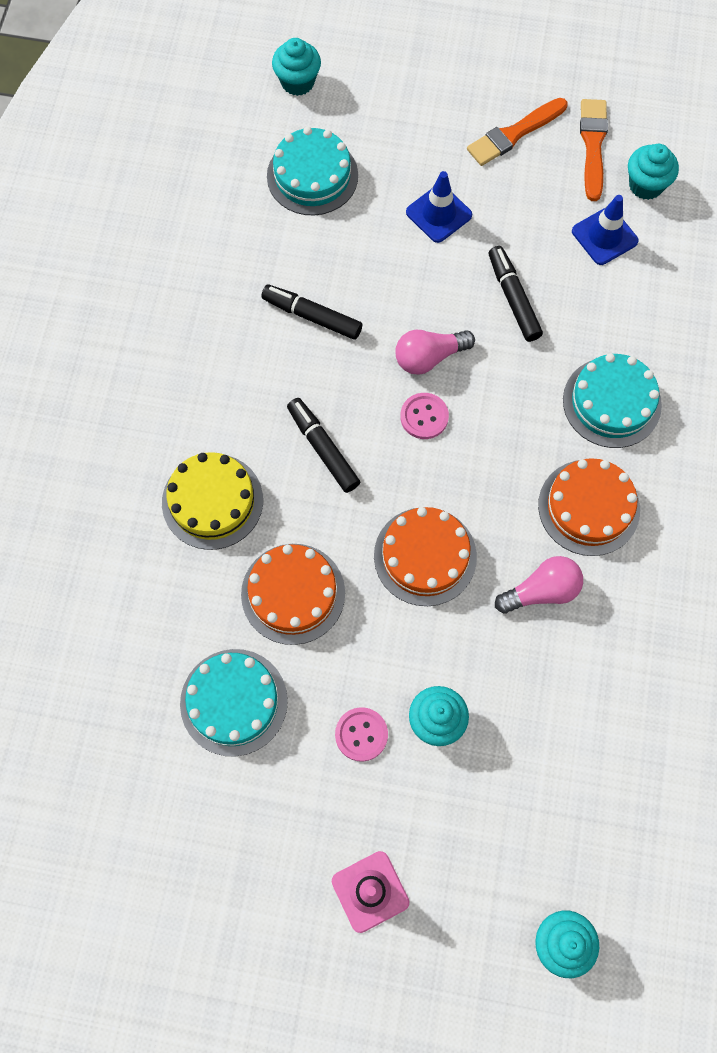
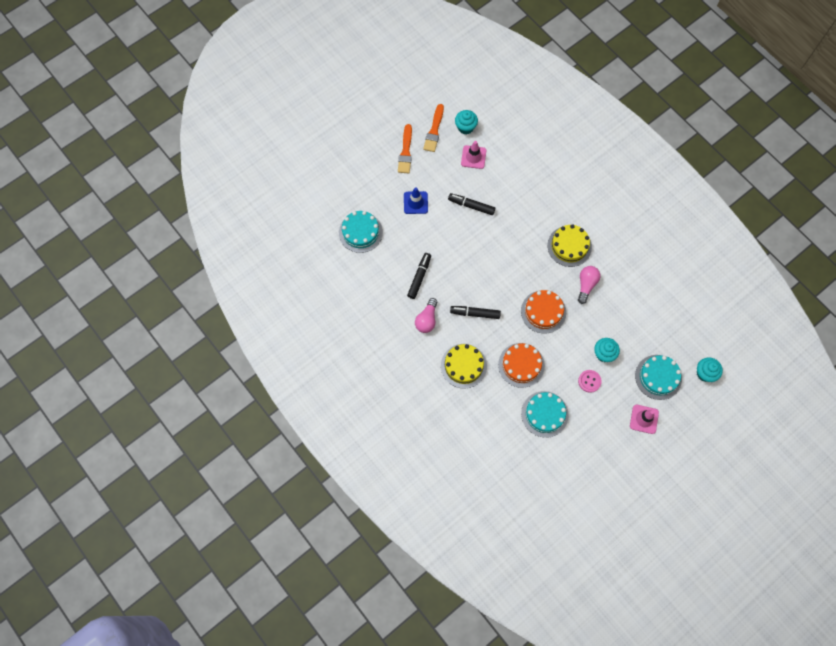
camera: 50 degrees left, 0 degrees up
(297, 82) = (314, 206): turquoise cupcake -> none
(312, 316) = (419, 277): black marker -> black marker turned 135 degrees clockwise
(424, 417) = (491, 271): pink button -> none
(429, 357) = (470, 251): pink light bulb -> pink light bulb (427, 320)
(589, 507) = (569, 246): orange cake -> yellow cake
(593, 145) = (434, 130): orange brush -> orange brush turned 120 degrees counterclockwise
(604, 236) = (473, 157): blue traffic cone -> pink traffic cone
(612, 402) = (538, 207): turquoise cake -> turquoise cake (658, 377)

